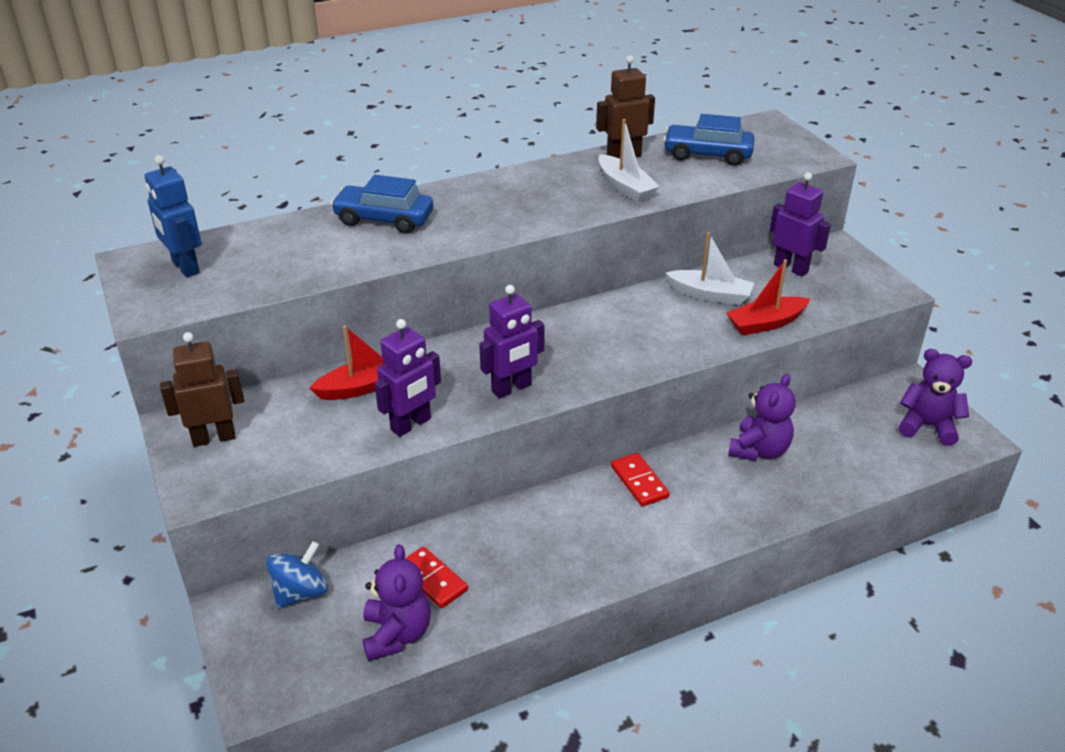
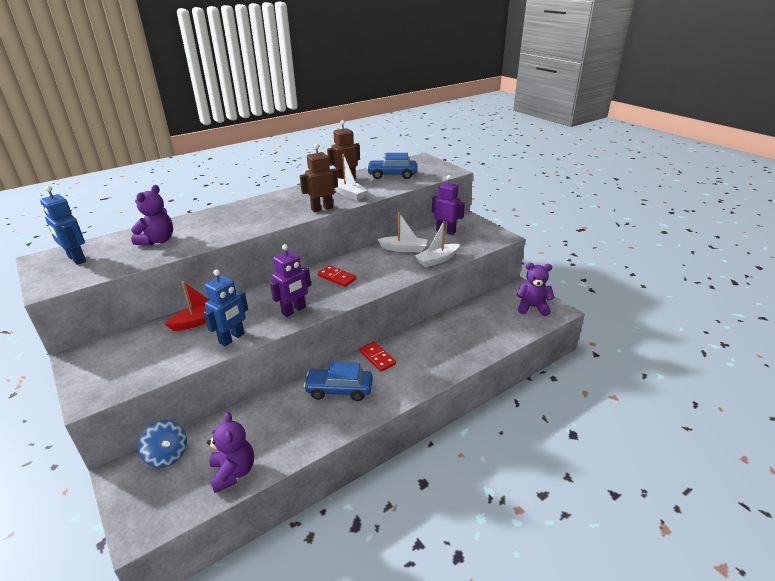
camera: 10 degrees left, 5 degrees down
(214, 438) = (100, 362): brown robot -> brown robot (322, 209)
(301, 592) = (167, 455): blue spinning top -> blue spinning top turned 105 degrees clockwise
(384, 219) = (206, 222): blue car -> blue car (339, 390)
(411, 425) = (232, 338): purple robot -> blue robot
(432, 579) = (254, 434): red domino -> red domino (337, 277)
(759, 450) = (443, 331): purple teddy bear -> purple teddy bear (157, 241)
(766, 323) = (437, 260): red boat -> white boat

